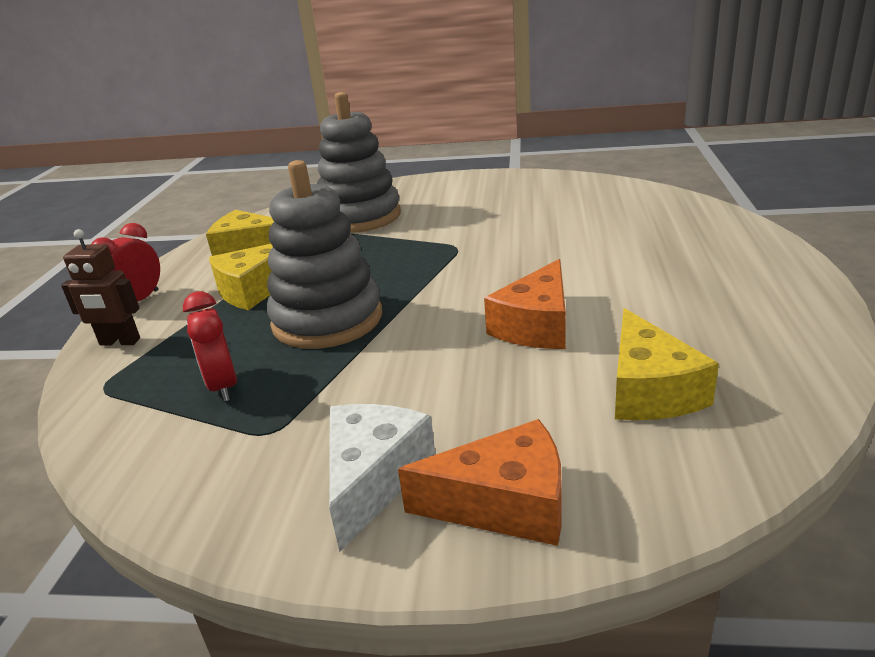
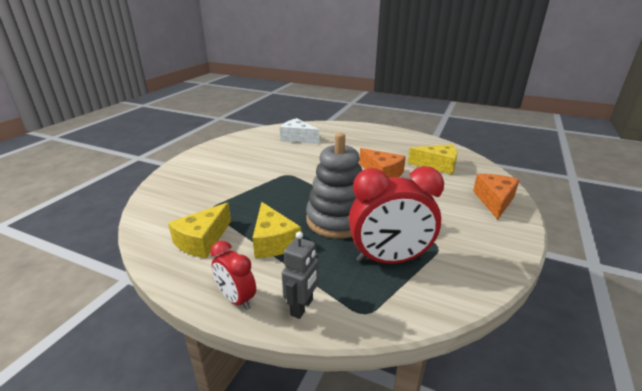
camera: 75 degrees left, 0 degrees up
(119, 342) = (302, 307): brown robot -> grey robot
(223, 386) = (389, 259): red clock -> red clock, size x1.83
(360, 217) = (204, 194): grey stacking toy -> none
(373, 479) = (477, 223): white cheese -> white cheese (298, 138)

